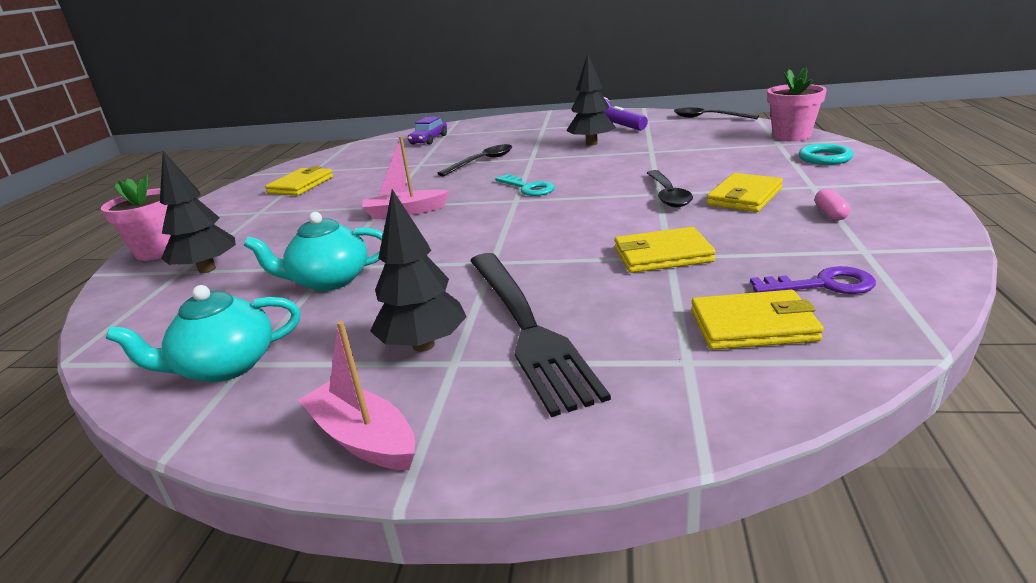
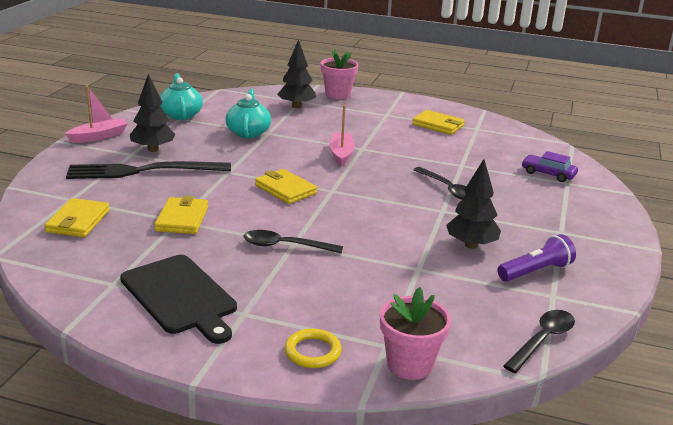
camera: 95 degrees right, 0 degrees up
(528, 188) = (355, 198): turquoise key -> none
(744, 197) = (250, 275): yellow wallet -> yellow wallet (285, 189)
(823, 285) = (91, 253): purple key -> none
(824, 158) = (313, 352): turquoise ring -> yellow ring
(830, 214) = (180, 296): pink capsule -> black cutting board

